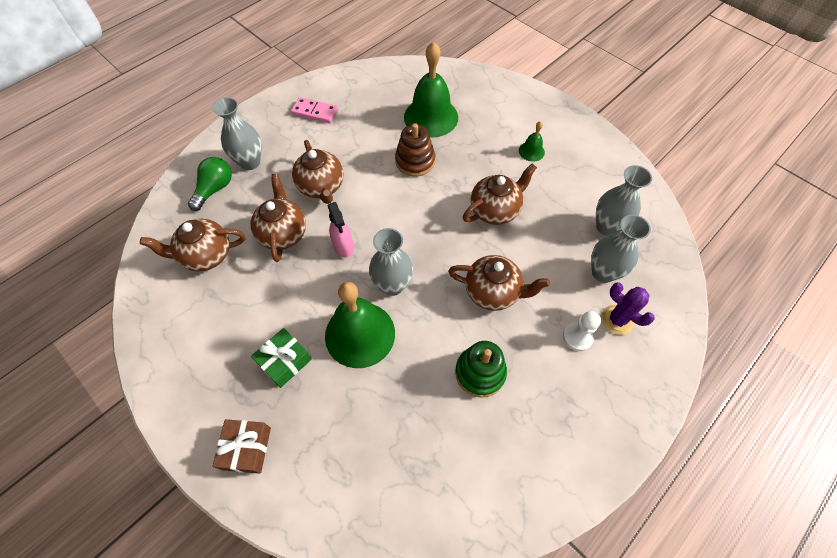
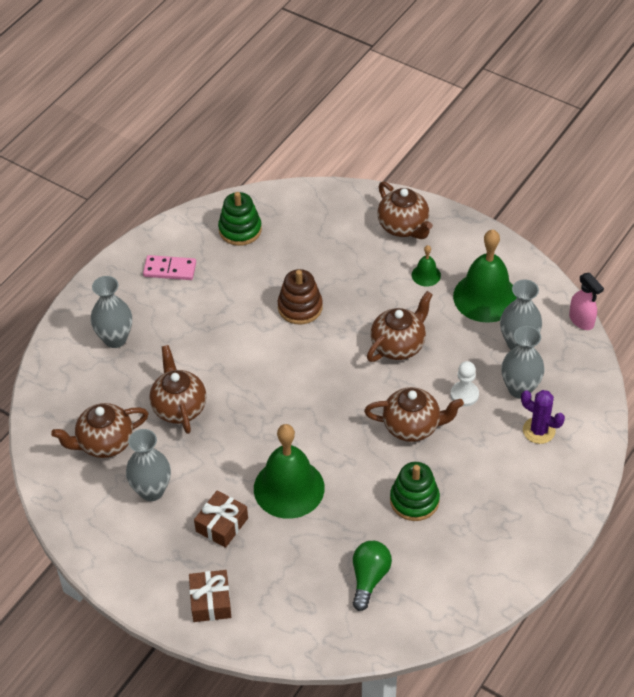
camera: 10 degrees left, 10 degrees down
(215, 189) = (87, 374): green light bulb -> green light bulb (369, 578)
(284, 361) = (222, 525): green gift -> brown gift
(321, 187) = (204, 352): brown teapot -> brown teapot (403, 227)
(343, 246) = (247, 409): pink spray bottle -> pink spray bottle (581, 320)
(382, 89) = (240, 230): none -> green stacking toy
(392, 285) = (309, 438): grey vase -> grey vase (151, 491)
(431, 117) = (305, 254): green bell -> green bell (485, 297)
(577, 337) = (502, 453): white pawn -> white pawn (464, 394)

